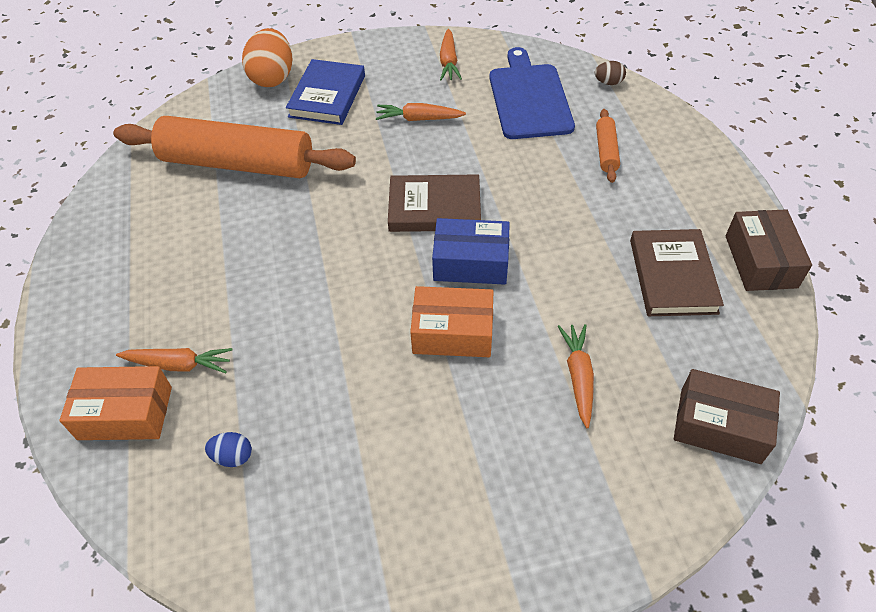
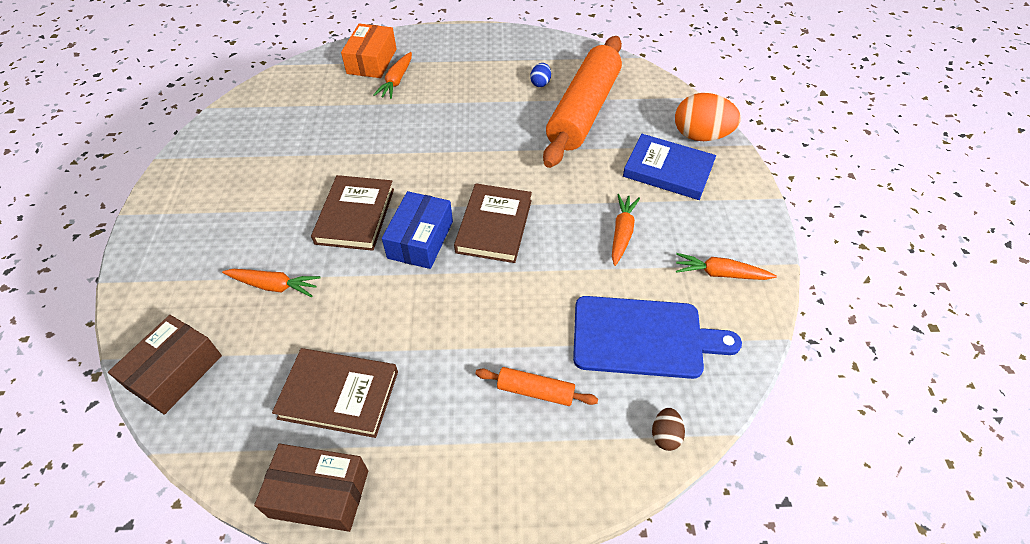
camera: 100 degrees right, 0 degrees up
(233, 456) = (317, 101): blue egg -> blue egg (540, 83)
(452, 332) = (355, 216): orange box -> brown book

